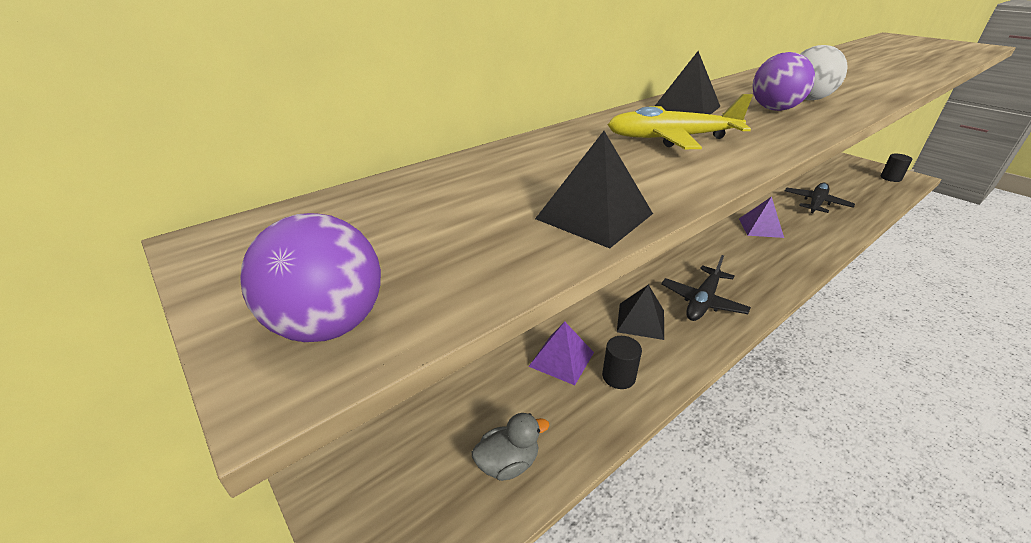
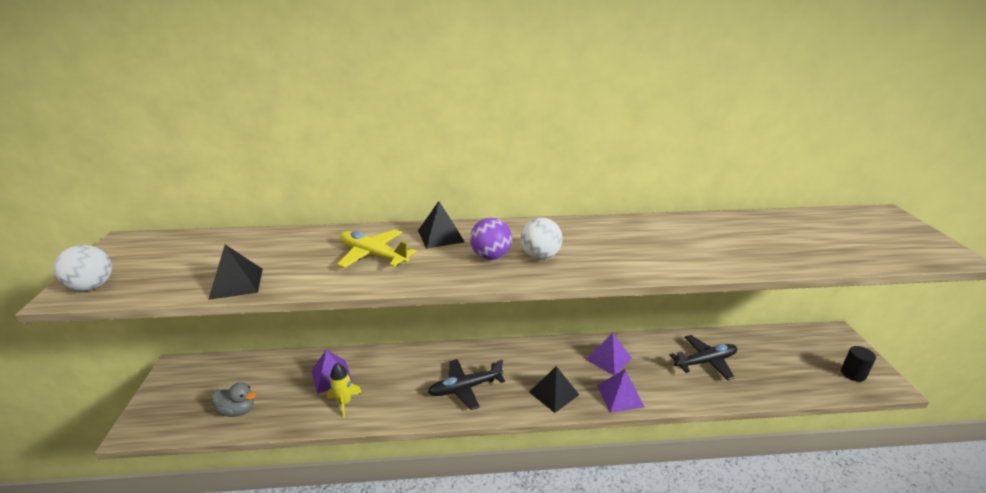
camera: 35 degrees right, 5 degrees down
(329, 325) = (92, 287): purple ball -> white ball
(618, 376) = (344, 402): black cylinder -> yellow rocket
(640, 321) = (406, 379): black pyramid -> black pyramid (554, 393)
(811, 250) = (620, 396): none -> purple pyramid

